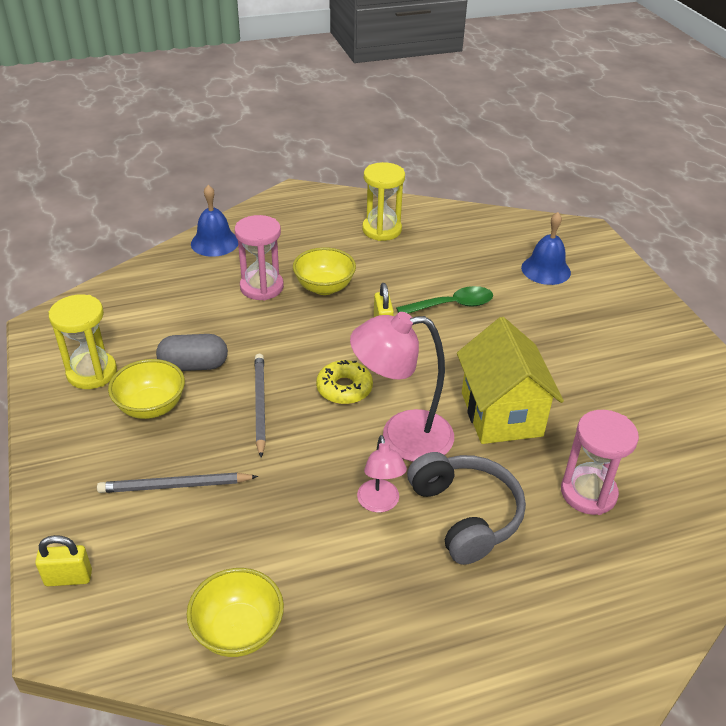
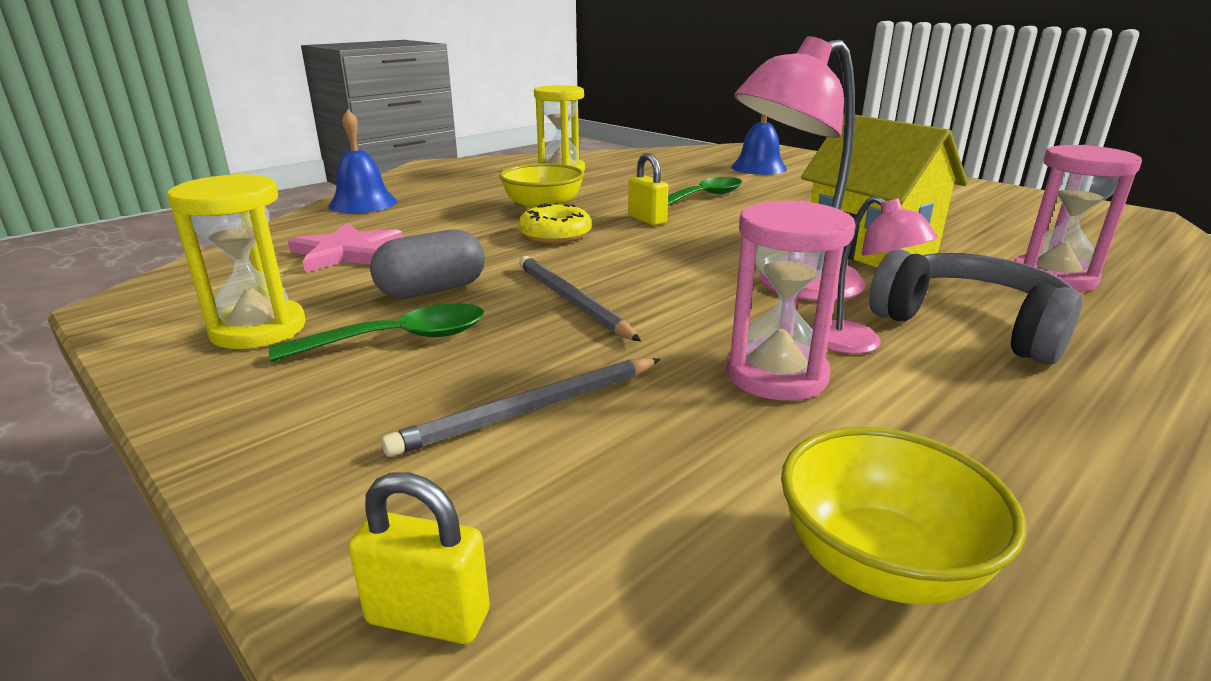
camera: 25 degrees left, 15 degrees down
(68, 578) = (428, 617): yellow padlock -> yellow padlock turned 45 degrees clockwise
(151, 407) = (399, 339): yellow bowl -> green spoon
(172, 306) = (346, 252): none -> pink star
(262, 287) = (462, 221): pink hourglass -> pink hourglass (776, 375)
(344, 388) = (667, 267): yellow donut -> yellow donut (555, 235)

